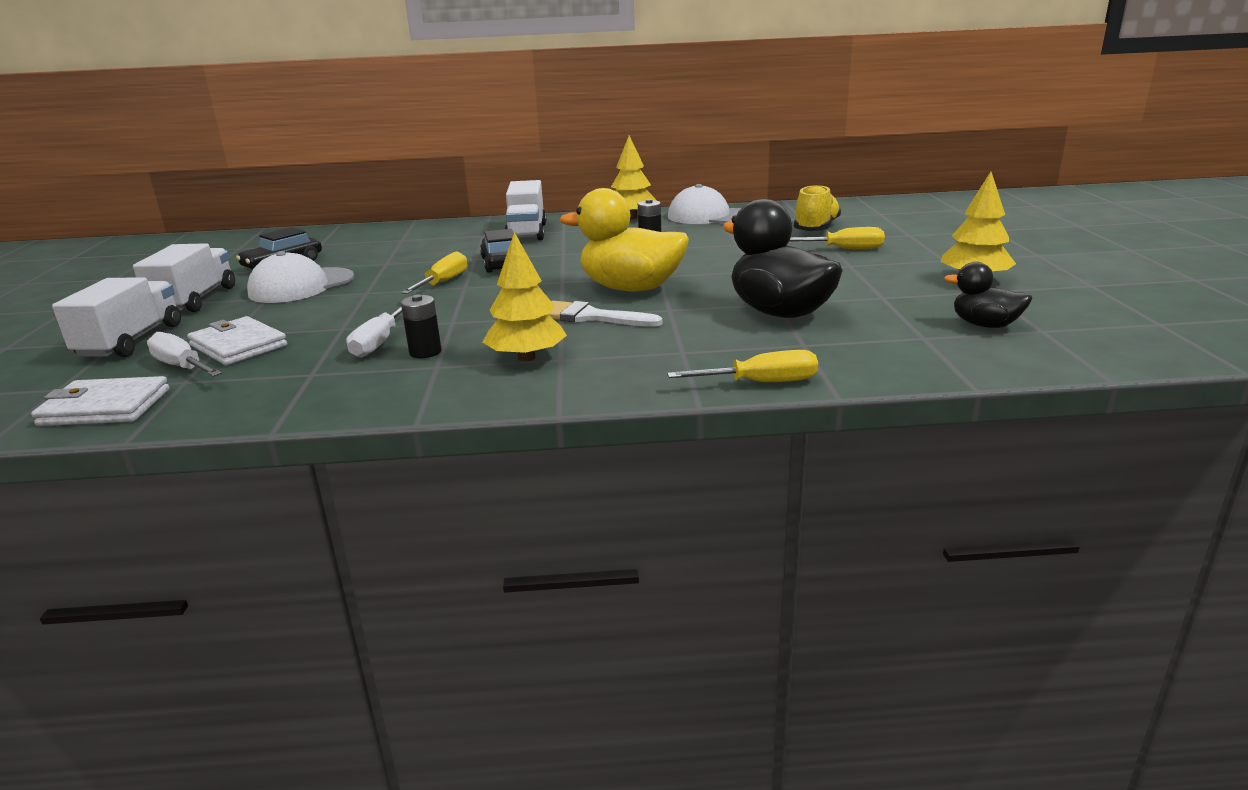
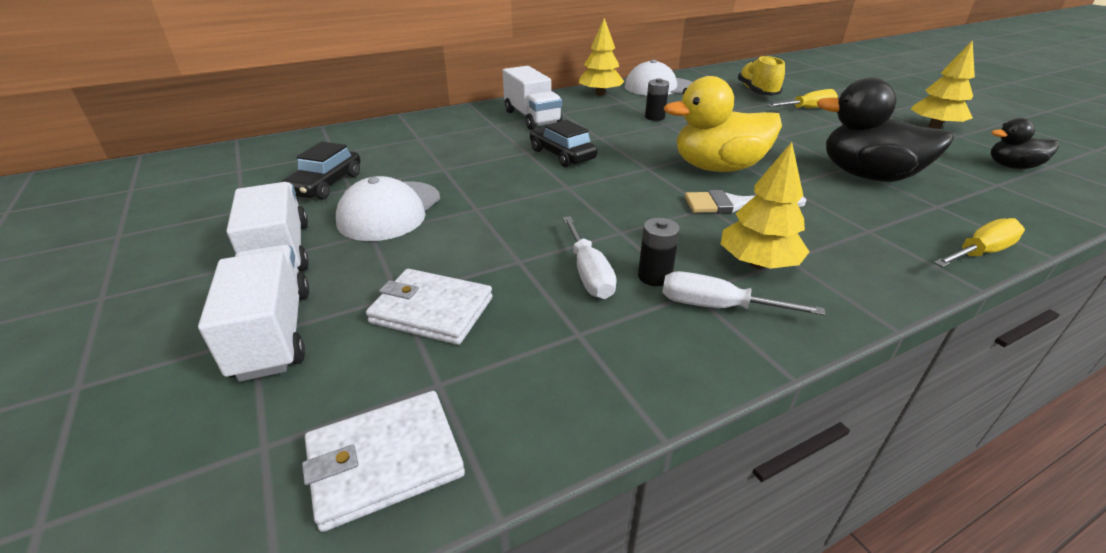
camera: 25 degrees left, 10 degrees up
(182, 367) = (403, 360): white screwdriver -> white screwdriver (717, 307)
(443, 282) = (539, 185): yellow screwdriver -> none

